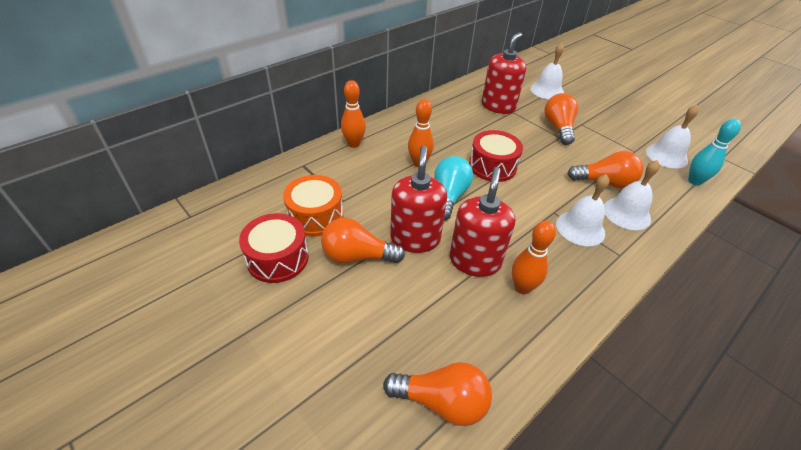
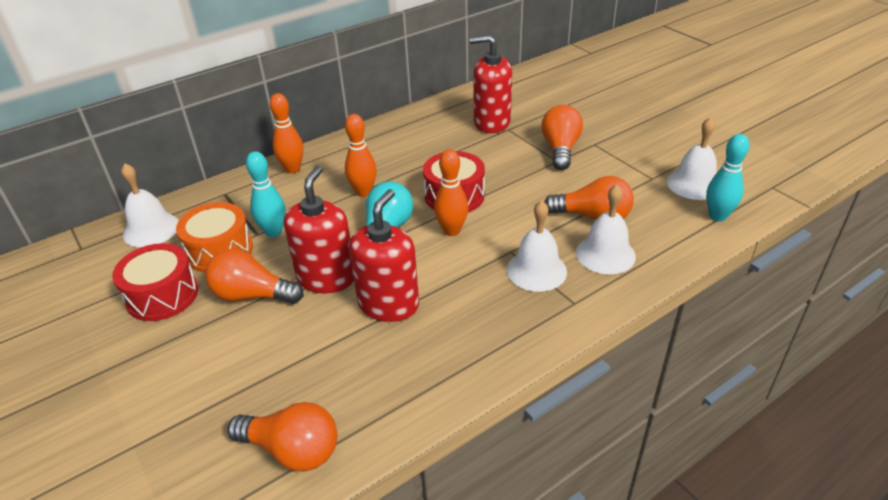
camera: 10 degrees right, 5 degrees down
(356, 198) = (273, 232): none -> turquoise bowling pin
(498, 106) = (491, 122): red soap dispenser -> red soap dispenser turned 120 degrees counterclockwise
(522, 287) = (434, 336): orange bowling pin -> orange bowling pin (452, 231)
(547, 90) = (565, 101): white bell -> white bell (151, 229)

